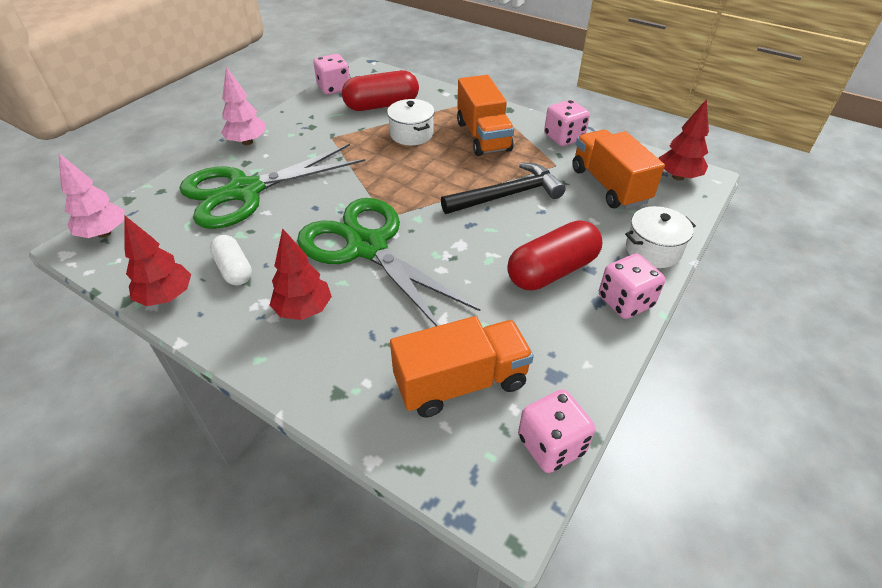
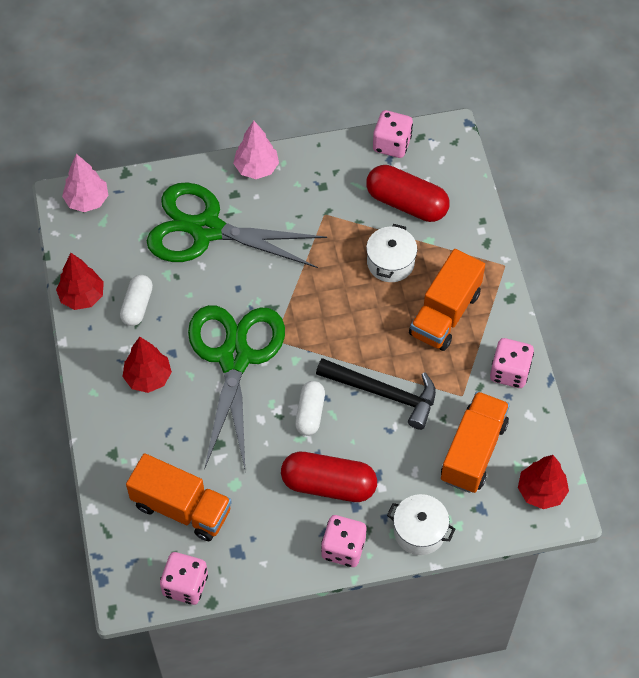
camera: 45 degrees right, 15 degrees up
(474, 239) = (310, 413): none -> white capsule

